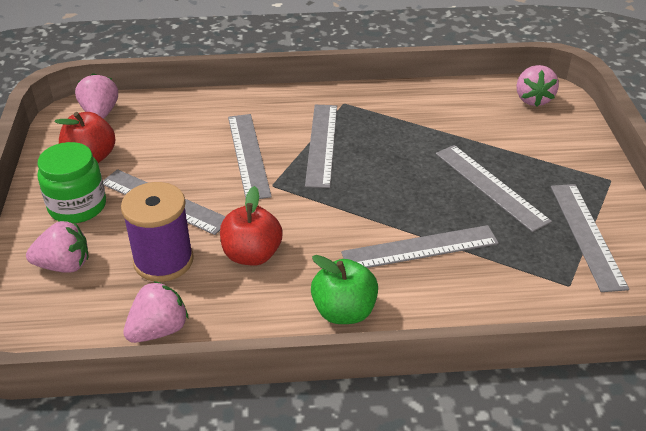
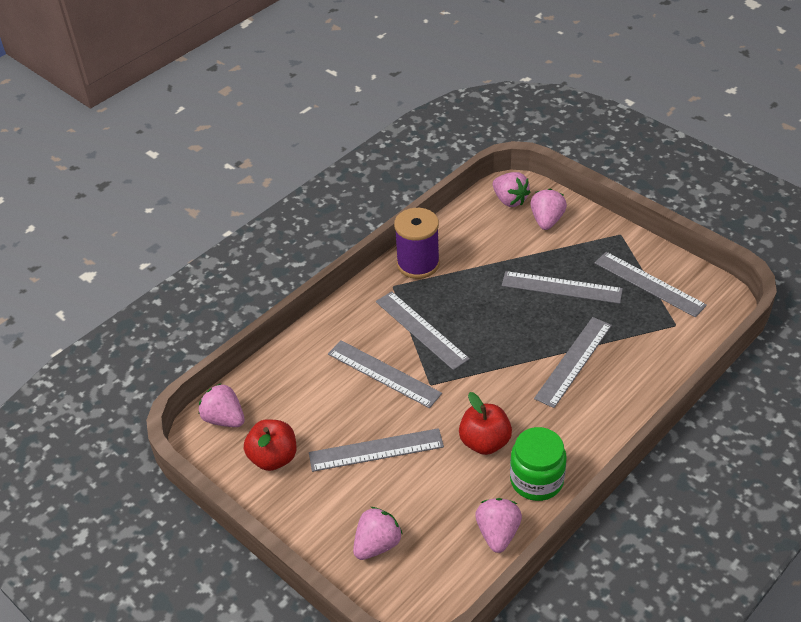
camera: 40 degrees left, 5 degrees up
(77, 206) = (321, 499): green jar -> green jar (536, 480)
(163, 261) = (436, 489): purple spool -> purple spool (418, 264)
(344, 311) = (584, 435): green apple -> none
(548, 131) = (547, 220): none -> pink strawberry

